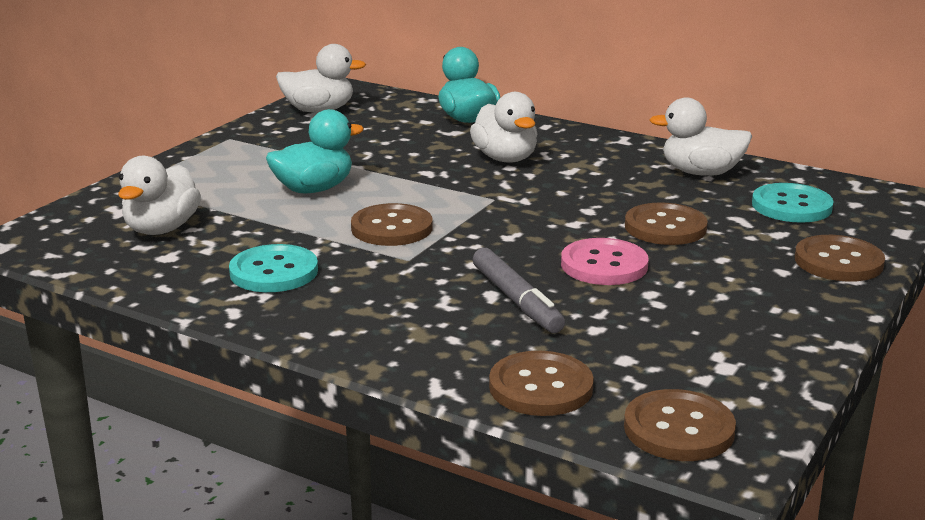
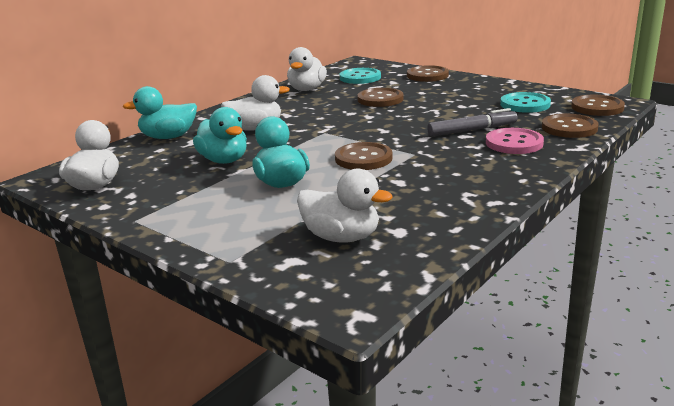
camera: 80 degrees left, 0 degrees up
(274, 272) = (431, 191): turquoise button -> turquoise button (525, 104)
(388, 155) = (224, 160): none -> turquoise duck
(604, 265) = (427, 112): pink button -> pink button (514, 143)

